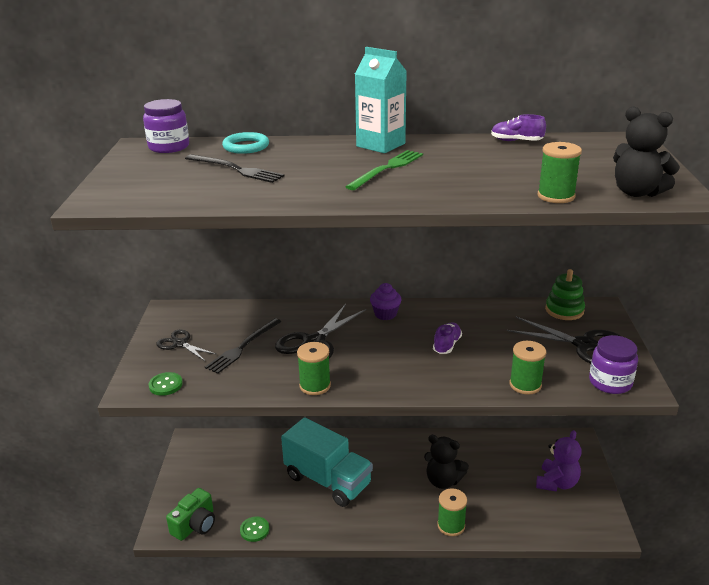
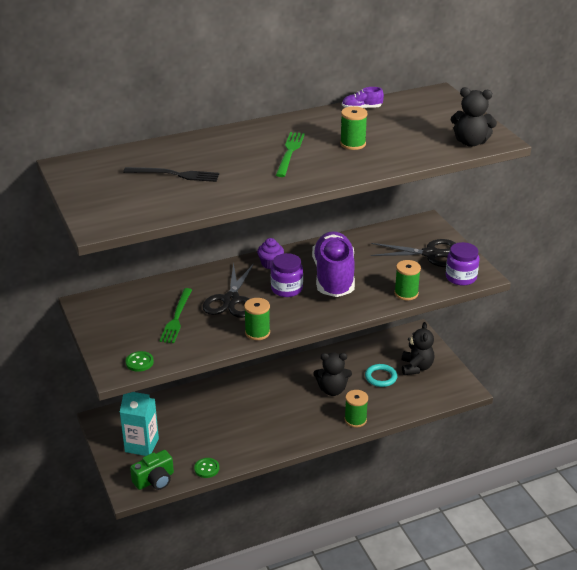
camera: 25 degrees left, 5 degrees up
(169, 147) = (93, 162): purple jar -> purple jar (286, 289)
(180, 344) = (121, 328): black scissors -> none
(195, 525) = (155, 480): green camera -> green camera turned 45 degrees clockwise
(243, 347) = (176, 318): black fork -> green fork
(246, 146) = (158, 150): turquoise ring -> turquoise ring (381, 377)
(328, 480) = (241, 416): turquoise truck -> none
(380, 145) = (264, 130): turquoise carton -> turquoise carton (142, 445)
(447, 345) = (333, 277): purple shoe -> purple shoe, size x2.44
(556, 196) = (422, 155): green spool -> green spool (353, 144)
(557, 483) = (416, 367): purple teddy bear -> black teddy bear
(564, 310) = (402, 229): green stacking toy -> none

